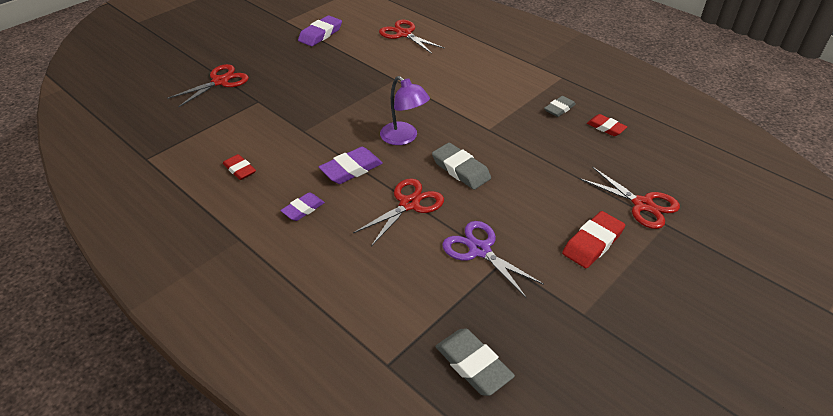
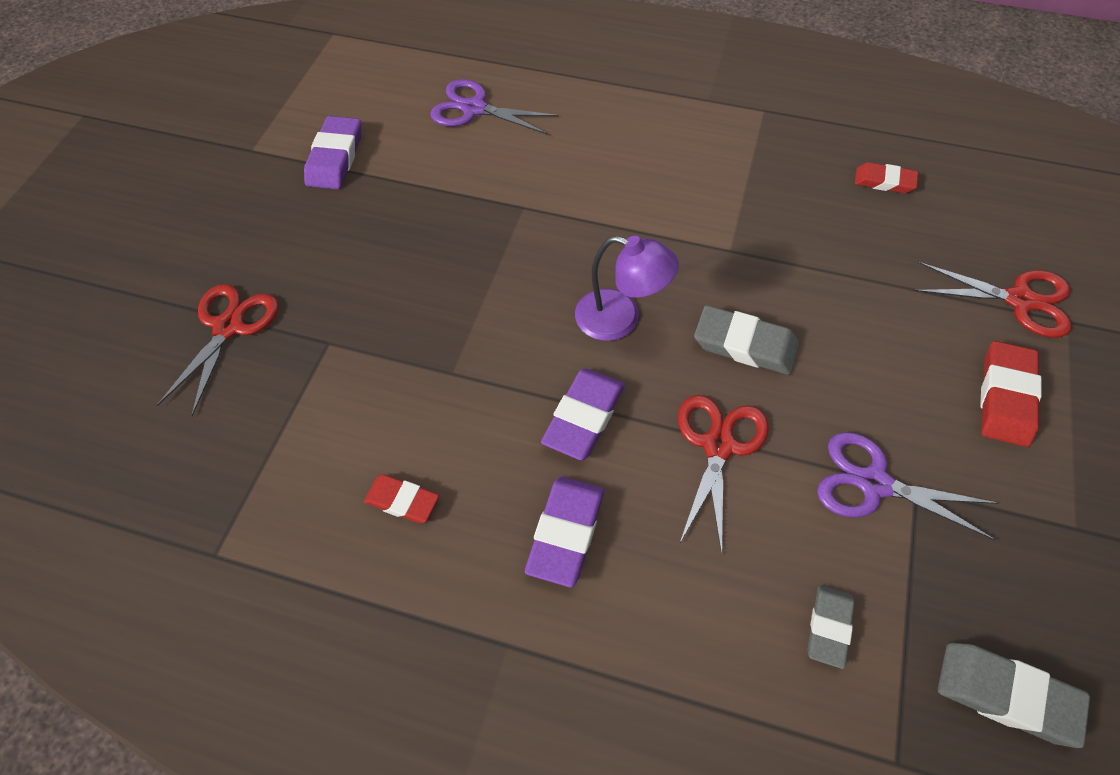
camera: 25 degrees left, 15 degrees up
(303, 209) = (565, 533): purple eraser -> purple eraser, size x1.53
(404, 34) = (474, 109): red scissors -> purple scissors
(559, 108) = (800, 171): grey eraser -> grey eraser (829, 627)

